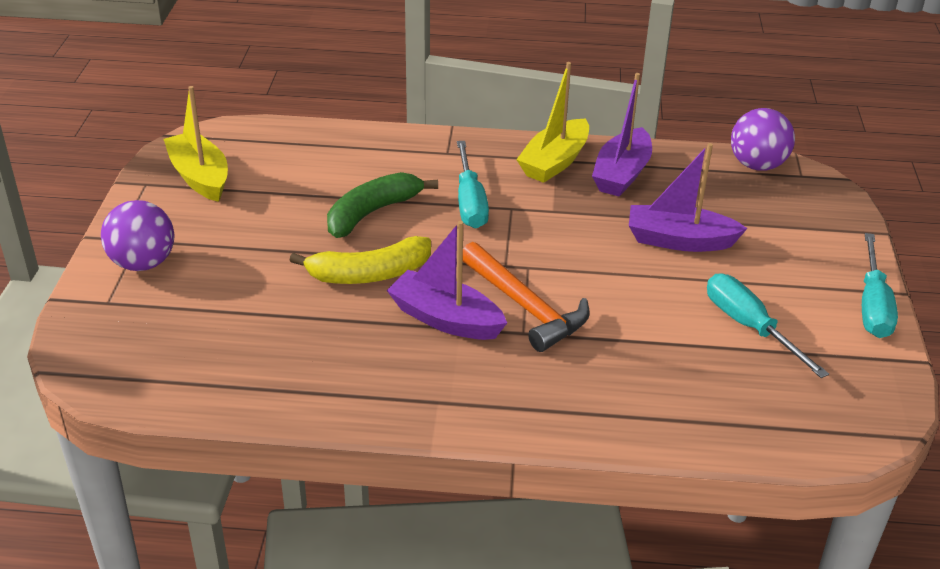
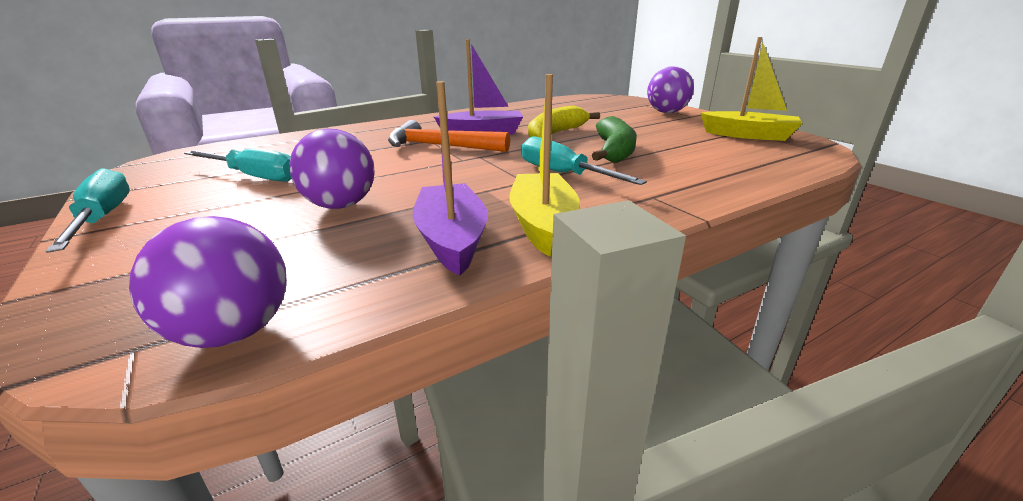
camera: 145 degrees right, 10 degrees down
(679, 240) = (340, 205): purple boat -> purple ball

